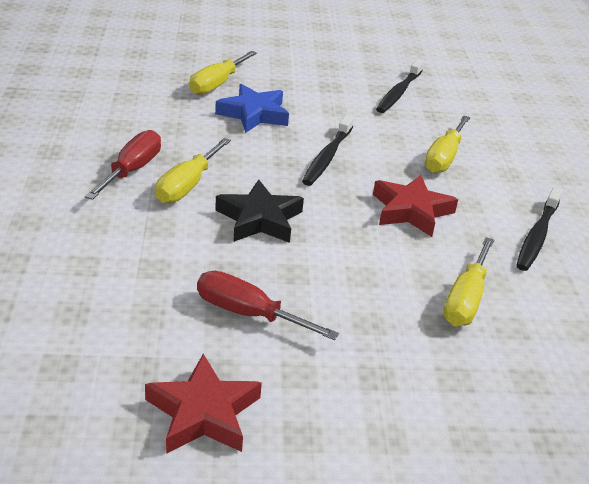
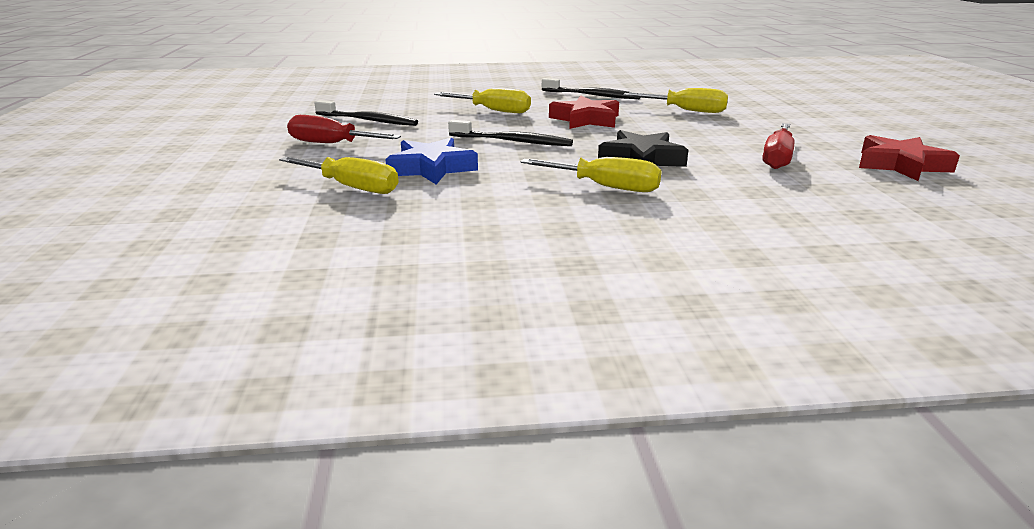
camera: 90 degrees left, 10 degrees down
(132, 170) = (593, 213): red screwdriver -> red screwdriver (331, 144)

